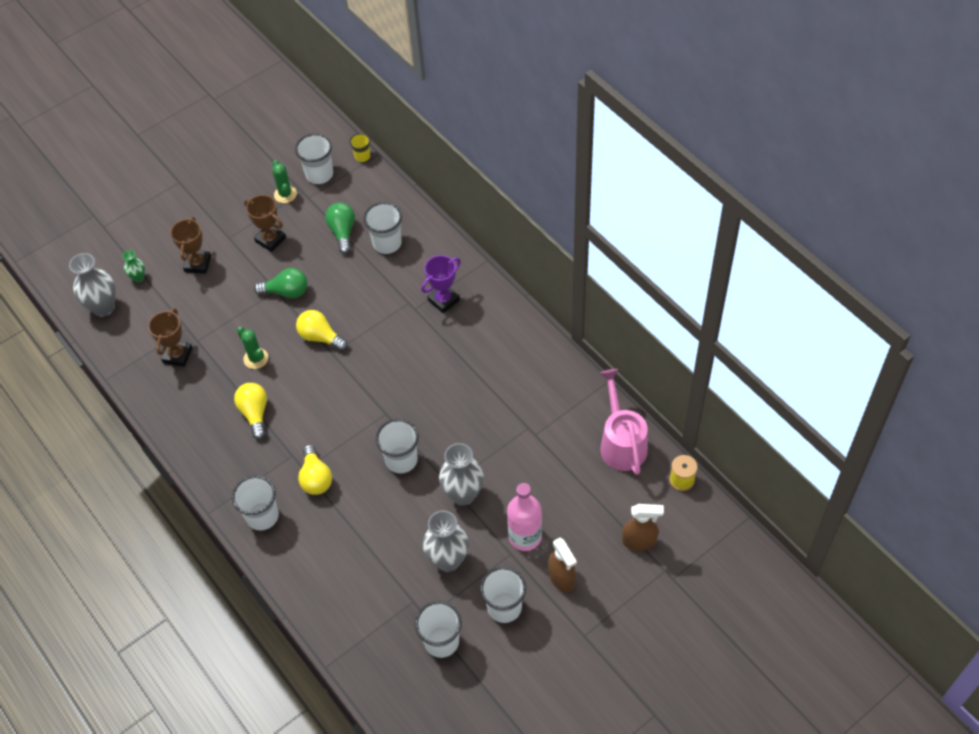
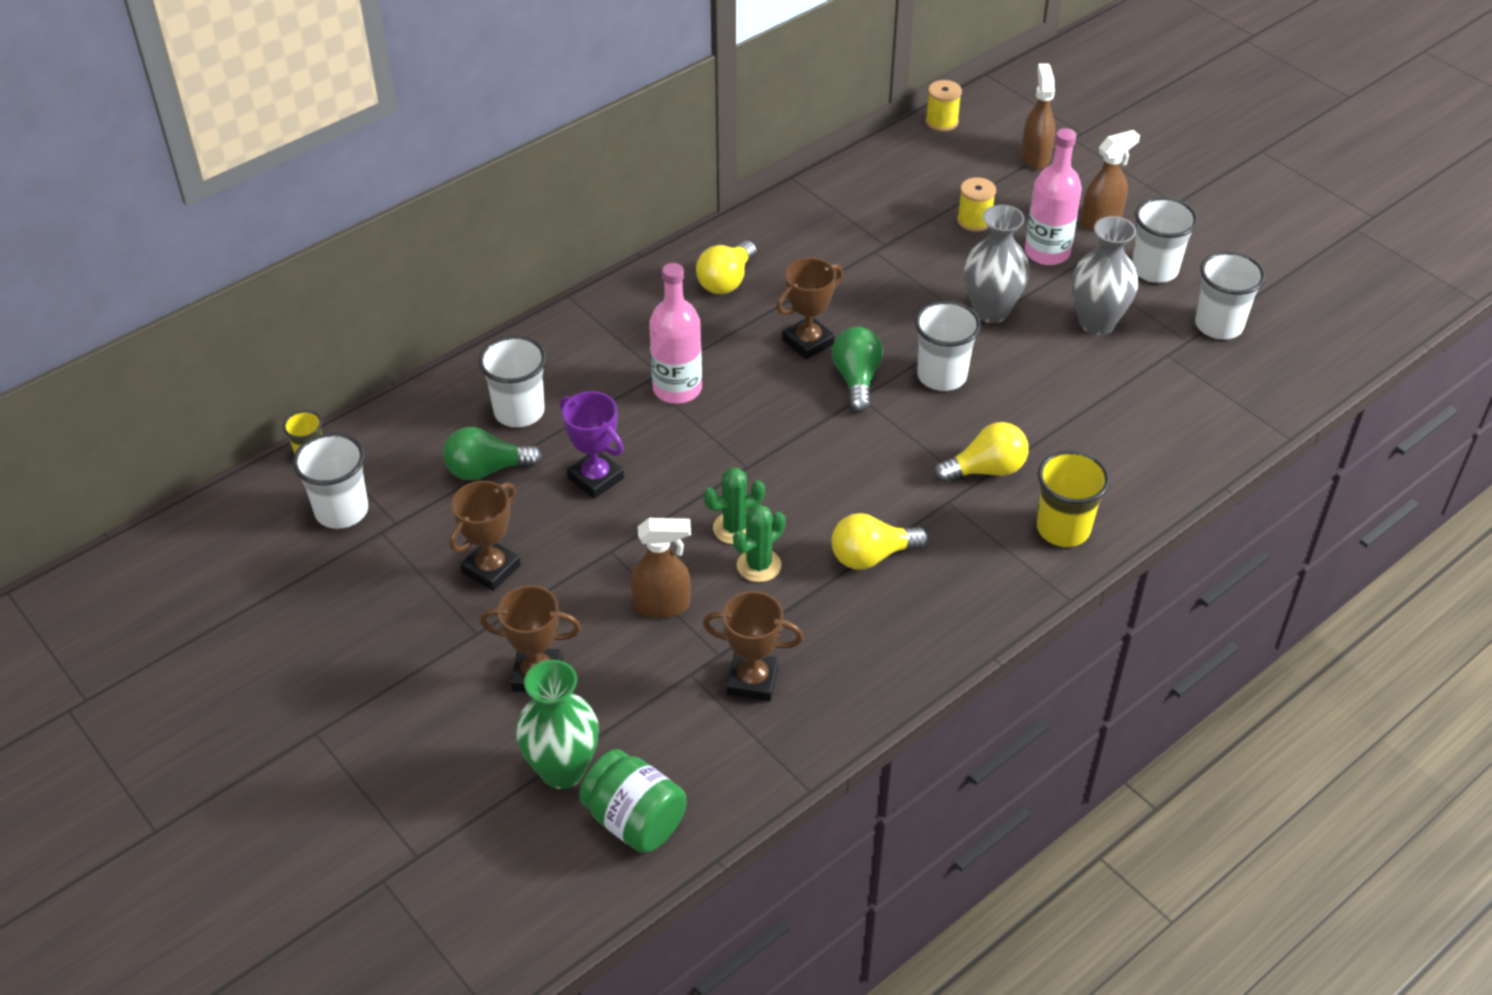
camera: 95 degrees left, 10 degrees down
(103, 307) = (635, 820): grey vase -> green jar
(138, 277) = (562, 770): green vase -> green vase, size x1.96
(234, 315) = (662, 605): none -> brown spray bottle
(262, 516) = (1063, 529): white cup -> yellow cup
(285, 194) = (382, 556): green cactus -> green cactus (734, 528)
(286, 292) = (614, 536): green light bulb -> green light bulb (856, 379)
(320, 337) = (714, 483): yellow light bulb -> yellow light bulb (726, 281)
(400, 318) = (677, 389): none -> pink bottle
(438, 386) = (808, 342): none -> brown trophy
(443, 300) = (644, 341): purple trophy -> purple trophy (595, 478)
(561, 492) = (974, 221): none -> yellow spool
(621, 442) = (890, 169): pink watering can -> none

